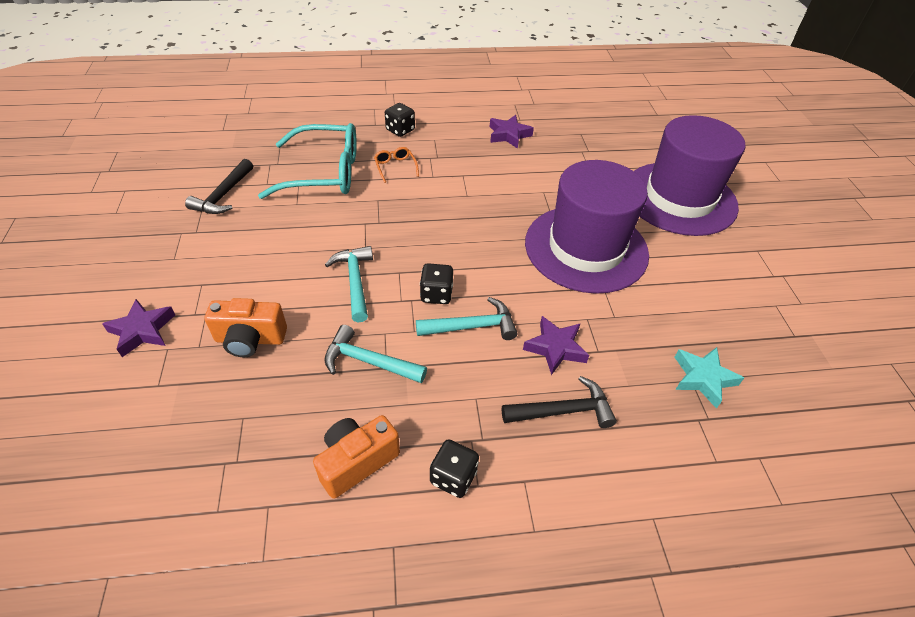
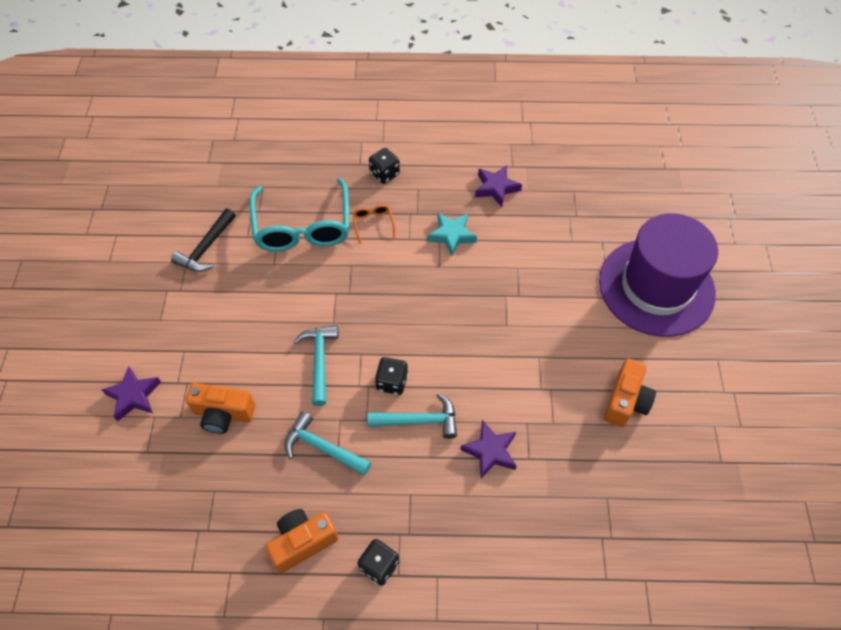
camera: 10 degrees right, 10 degrees up
(324, 173) = (303, 226): turquoise glasses -> turquoise glasses turned 75 degrees clockwise
(563, 411) = (483, 516): black hammer -> none
(586, 248) = (544, 342): purple hat -> none
(681, 291) = (625, 401): none -> orange camera
(703, 378) = (618, 497): turquoise star -> turquoise star (452, 235)

